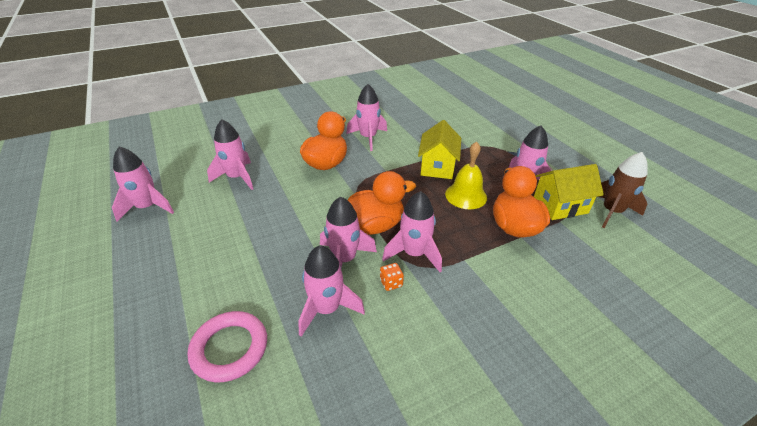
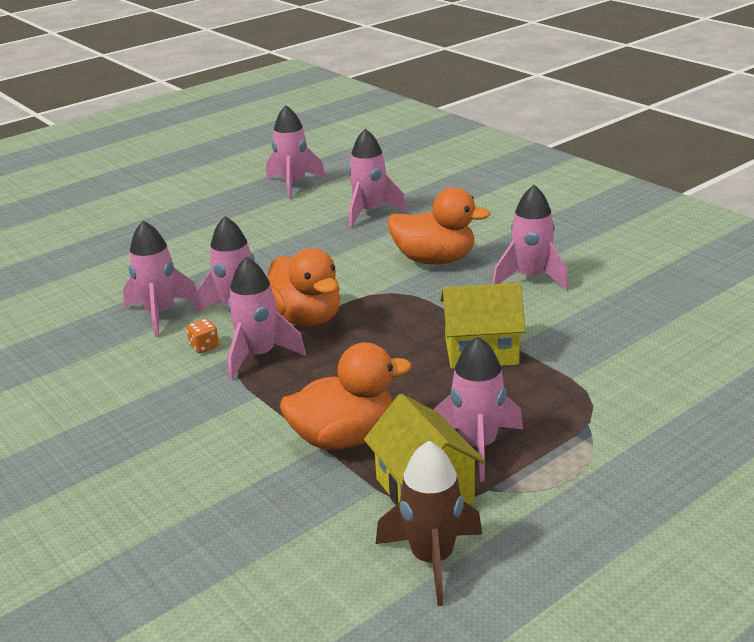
camera: 80 degrees right, 10 degrees down
(229, 348) = (110, 276): pink ring -> none
(466, 195) = (409, 386): yellow bell -> none

